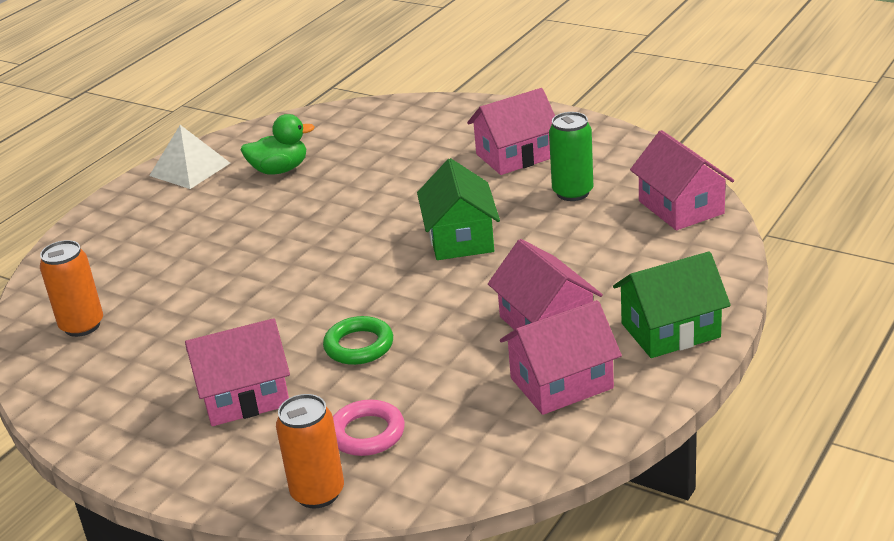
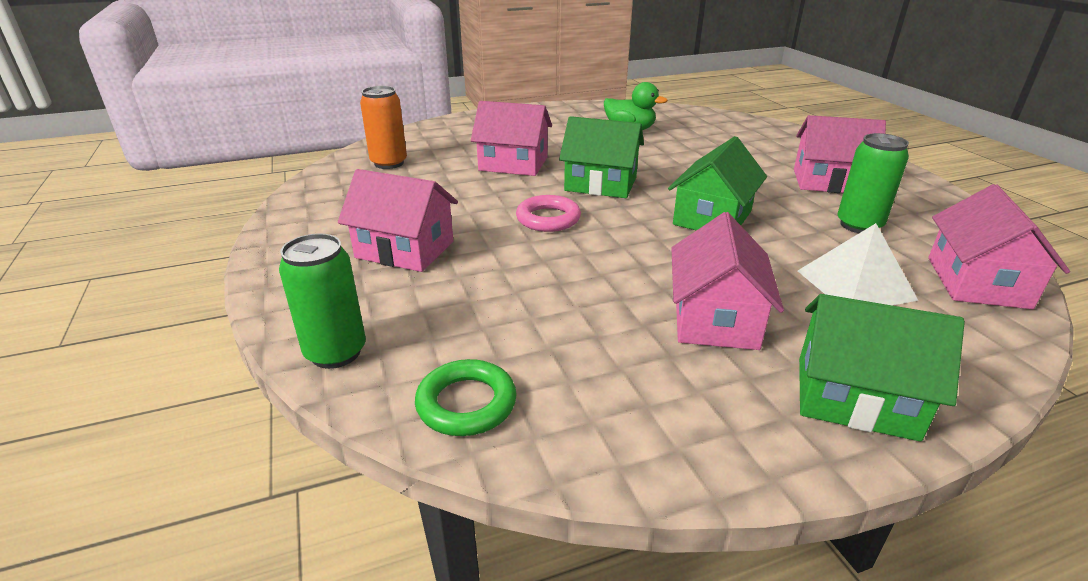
camera: 35 degrees right, 0 degrees up
(190, 169) = (574, 111): white pyramid -> white pyramid (855, 285)
(318, 493) = (336, 352): orange can -> green can
(329, 248) = (600, 184): none -> green house
(359, 346) = (531, 256): green ring -> green ring (466, 403)
(367, 433) = (441, 326): pink ring -> pink ring (548, 219)
(561, 383) = (667, 384): pink house -> pink house (513, 164)

